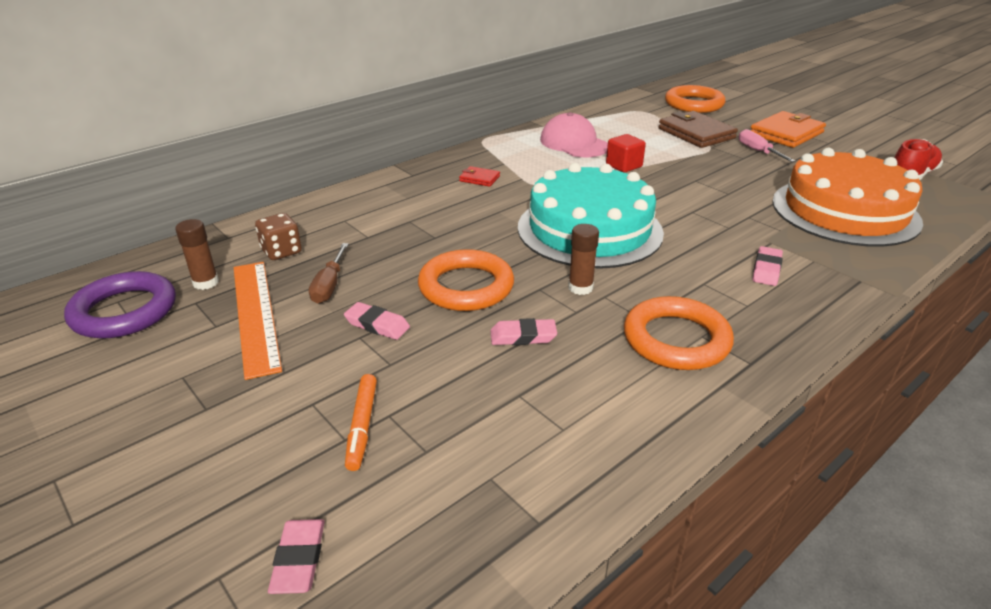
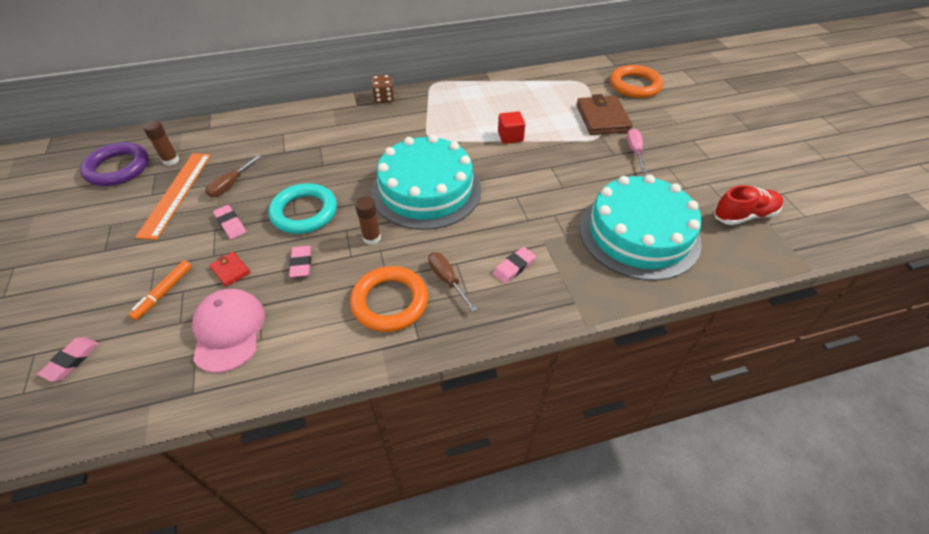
camera: 25 degrees right, 15 degrees up
(281, 251) = (227, 148): brown dice -> brown dice (384, 98)
(466, 286) = (304, 212): orange ring -> turquoise ring
(479, 179) = (397, 121): red wallet -> red wallet (230, 270)
(523, 336) = (301, 263): pink eraser -> pink eraser turned 60 degrees clockwise
(574, 143) = (495, 104): pink cap -> pink cap (228, 331)
(712, 300) = (447, 279): none -> brown screwdriver
(786, 133) = (681, 138): orange wallet -> none
(844, 211) = (639, 234): orange cake -> turquoise cake

